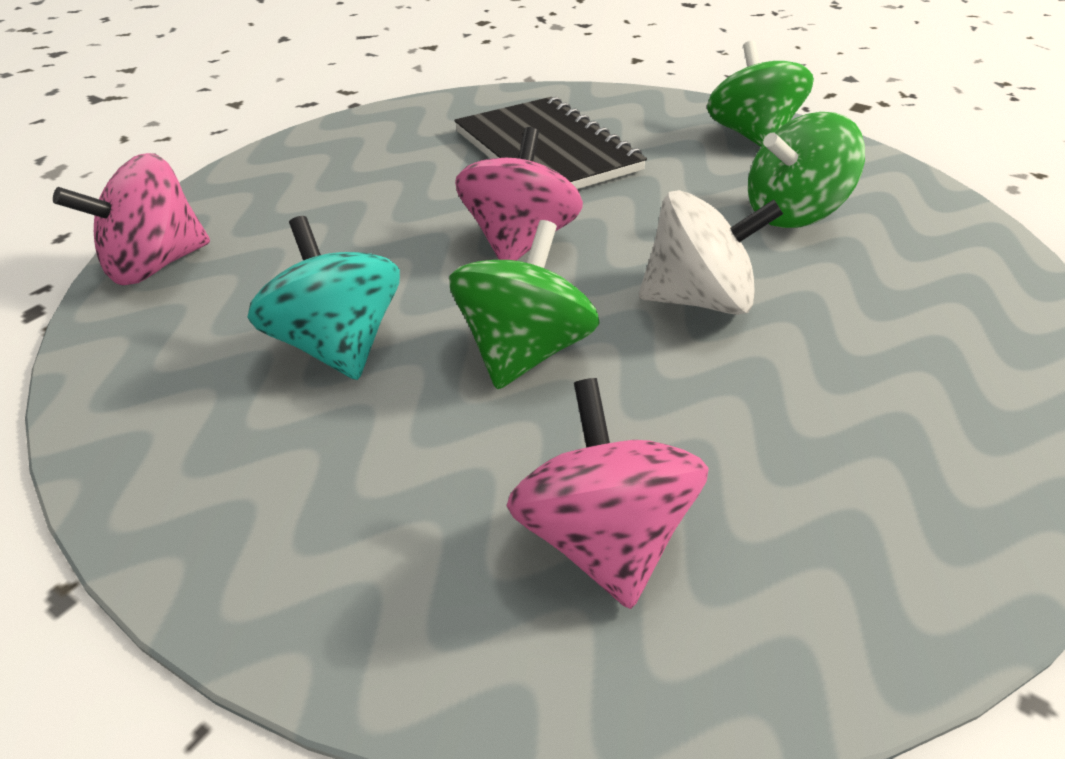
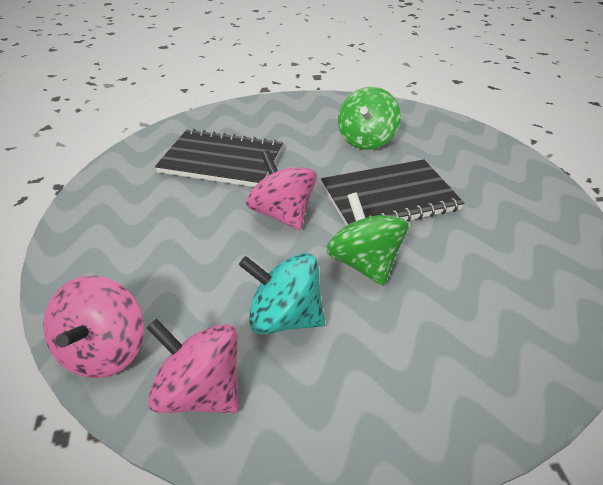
camera: 45 degrees left, 0 degrees up
(602, 539) = (497, 313): pink spinning top -> pink spinning top (200, 391)
(698, 299) = (389, 198): white spinning top -> black notebook
(751, 136) = (300, 110): green spinning top -> none

